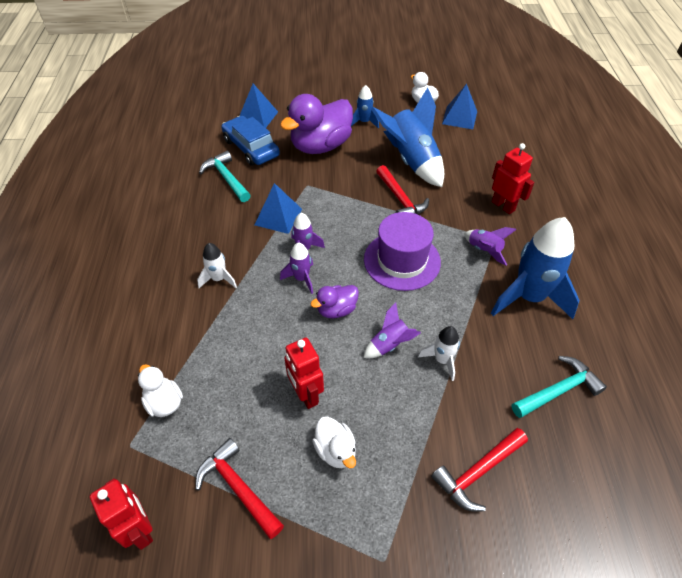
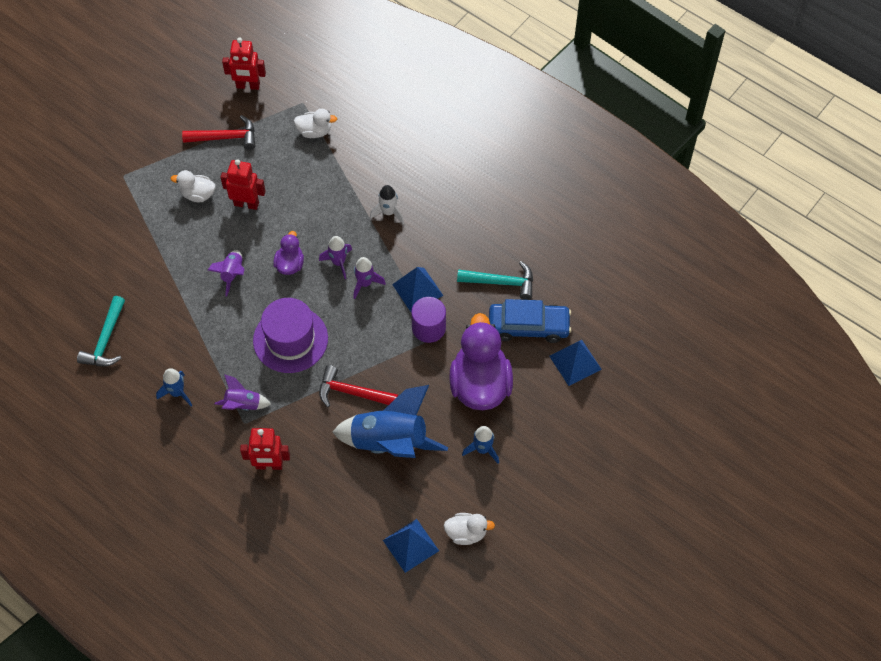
camera: 130 degrees right, 10 degrees up
(305, 192) = (428, 328): none -> purple cylinder
(442, 360) = (191, 294): white rocket -> none
(478, 472) = (114, 252): red hammer -> none
(529, 297) = (177, 393): blue rocket -> blue rocket, size x0.49

